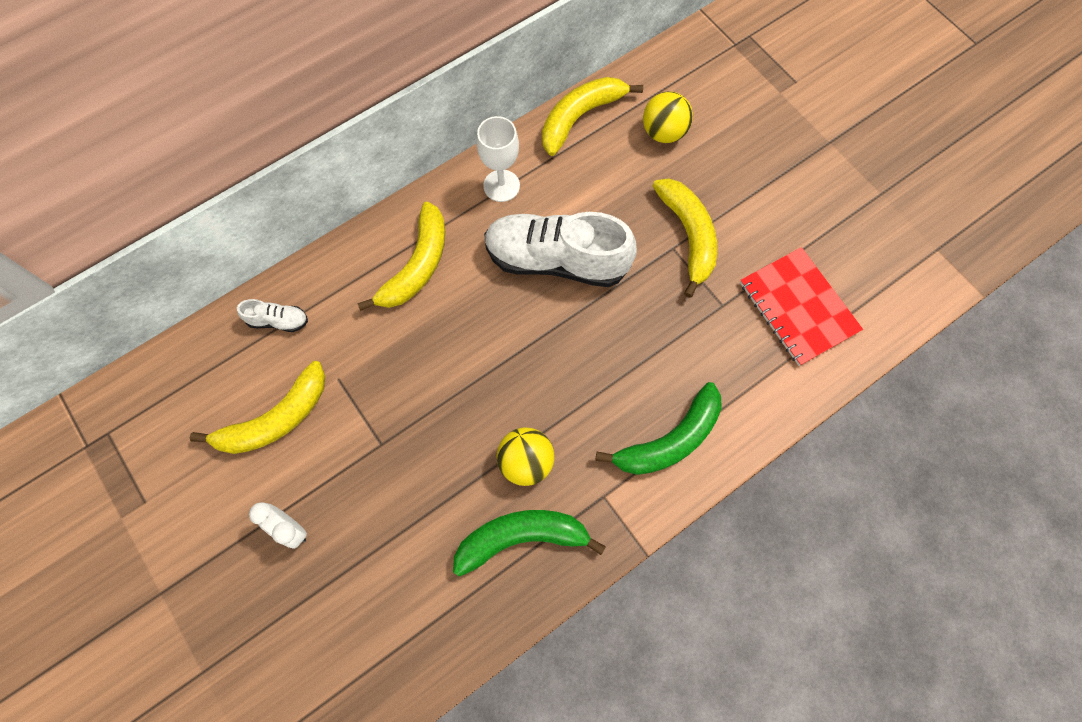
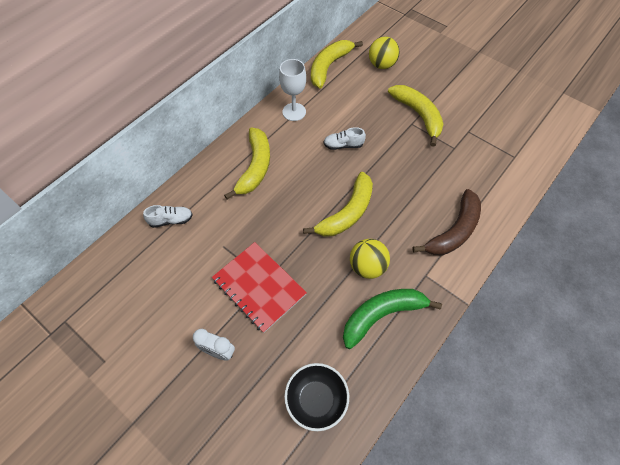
camera: 15 degrees left, 10 degrees down
(276, 419) = (187, 282): yellow banana -> yellow banana (347, 213)
(396, 629) = (316, 400): none -> black bowl
(556, 260) = (343, 145): white shoe -> white shoe, size x0.42
(670, 440) = (454, 231): green banana -> brown banana
(798, 307) = (499, 139): red notebook -> red notebook (259, 287)

